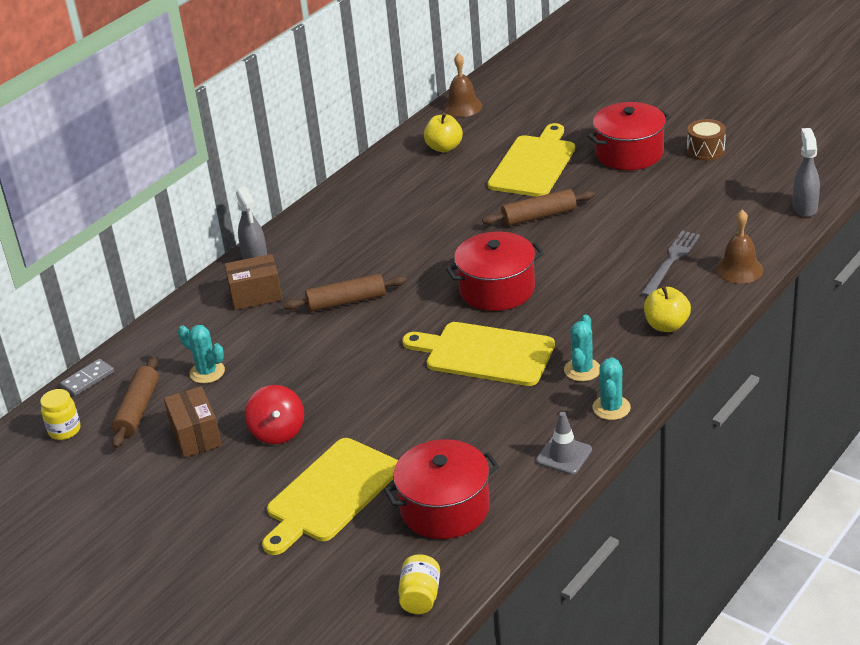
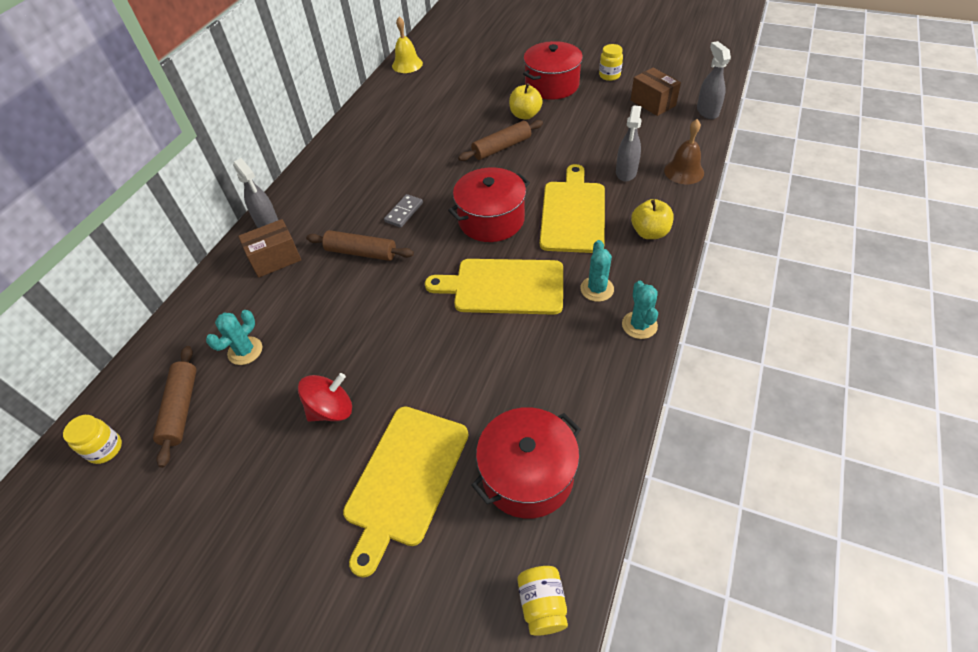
camera: 15 degrees left, 15 degrees up
(88, 379) = (123, 380): grey domino -> grey domino (404, 212)
(196, 435) = (248, 430): brown box -> brown box (653, 103)
(207, 372) = (245, 351): turquoise cactus -> turquoise cactus turned 75 degrees counterclockwise
(277, 431) = (331, 409): red spinning top -> red spinning top turned 90 degrees counterclockwise
(346, 301) = (361, 252): brown rolling pin -> brown rolling pin turned 45 degrees clockwise
(444, 147) = (403, 99): yellow apple -> yellow apple (525, 115)
(462, 107) = (407, 64): brown bell -> yellow bell
(533, 164) = (480, 104): yellow cutting board -> yellow cutting board (573, 213)
(564, 455) = (618, 386): grey traffic cone -> none
(671, 262) = (626, 172): grey fork -> grey spray bottle
(706, 150) = (609, 75): brown drum -> yellow jar

